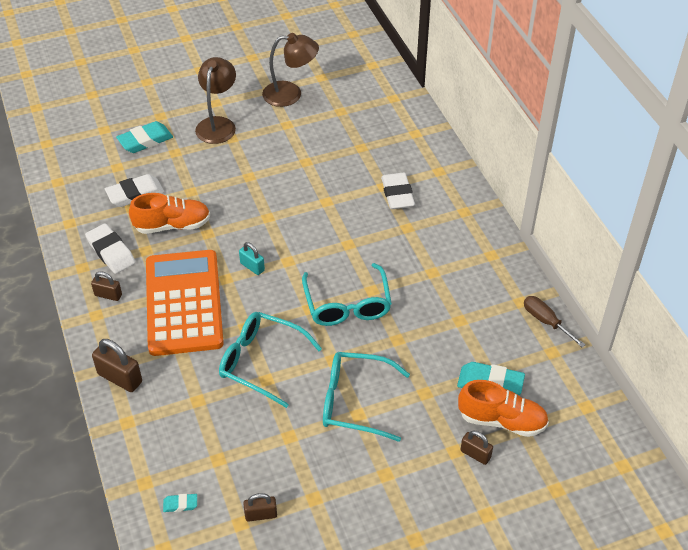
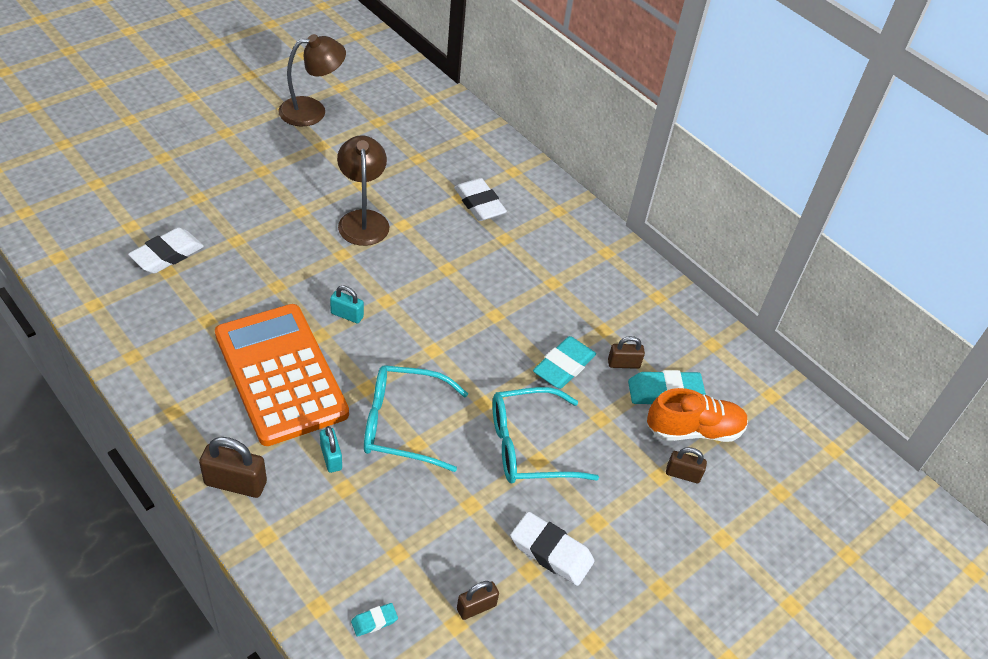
camera: 25 degrees left, 0 degrees up
(108, 295) = (180, 384): brown padlock -> brown padlock (623, 364)
(111, 252) = (163, 330): white eraser -> white eraser (551, 552)
(145, 141) = (155, 189): turquoise eraser -> turquoise eraser (563, 366)
(172, 225) = (229, 284): orange shoe -> none
(196, 375) = (331, 458): none -> turquoise padlock
(218, 124) = (239, 157): brown lamp -> brown lamp (363, 219)
(347, 305) = (475, 337): turquoise glasses -> none
(546, 321) = (692, 312): brown screwdriver -> none

